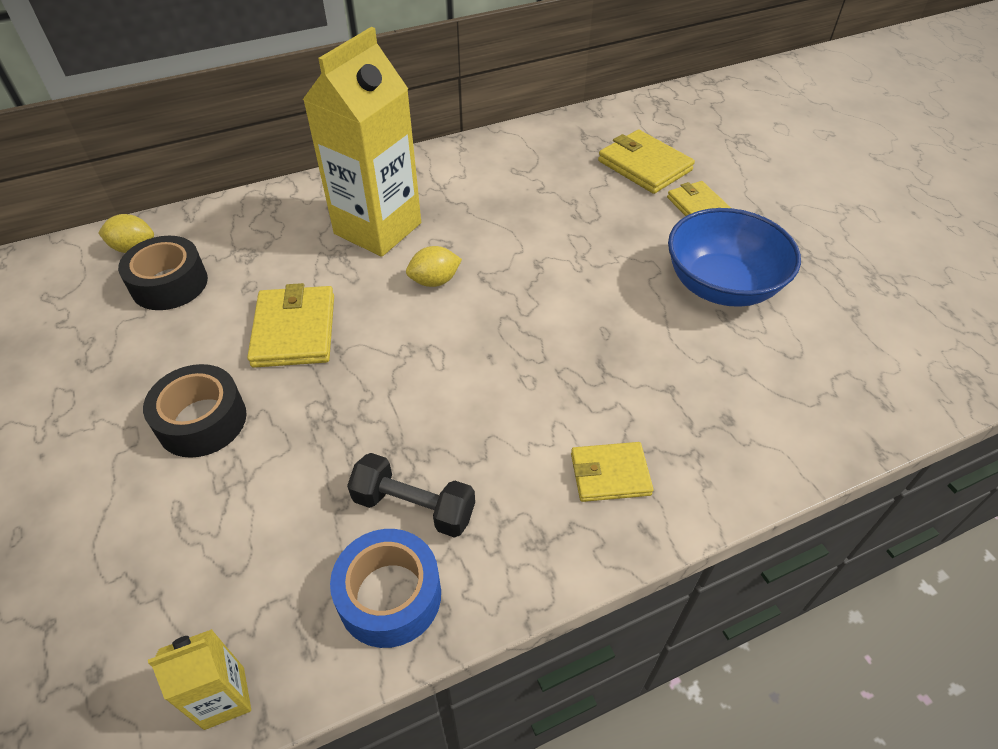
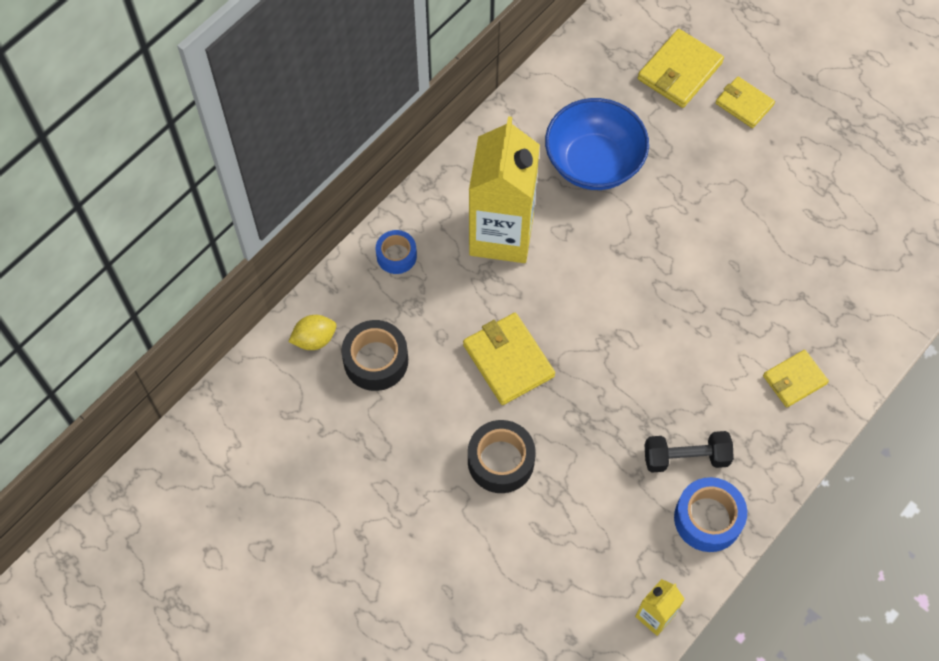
camera: 25 degrees left, 15 degrees up
(268, 213) = (396, 256): none -> blue tape
(434, 281) = (582, 270): yellow lemon -> none
(644, 166) = (679, 71): yellow wallet -> yellow wallet turned 75 degrees counterclockwise
(721, 285) = (797, 184): blue bowl -> blue bowl (593, 163)

